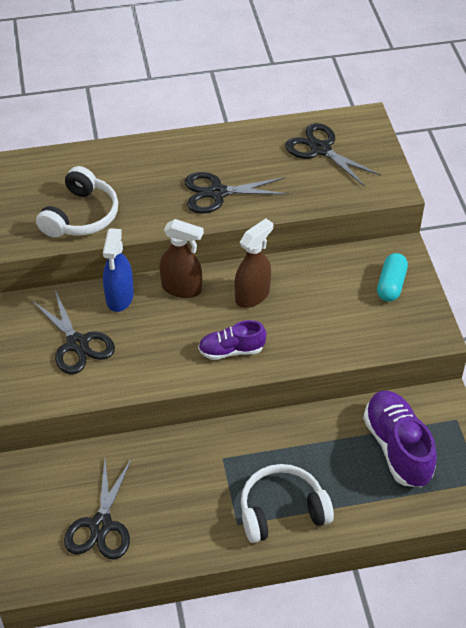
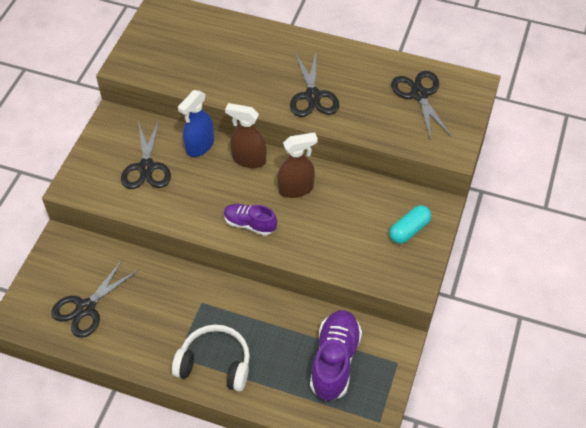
camera: 30 degrees right, 5 degrees up
(81, 216) = (201, 71): white headphones -> none
(182, 288) = (248, 159): brown spray bottle -> brown spray bottle turned 150 degrees clockwise
(217, 193) = (312, 96): black scissors -> black scissors turned 120 degrees counterclockwise

